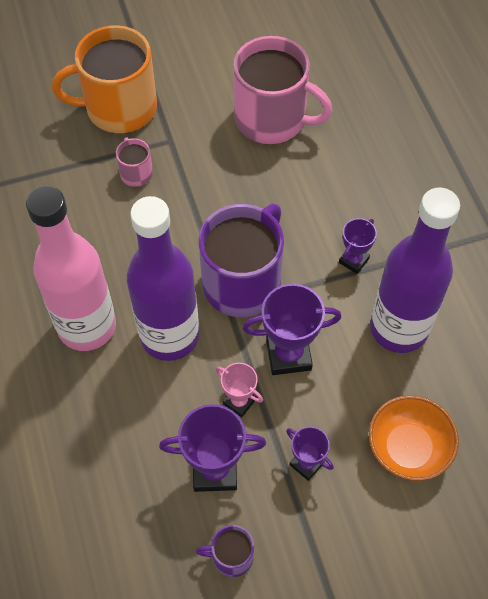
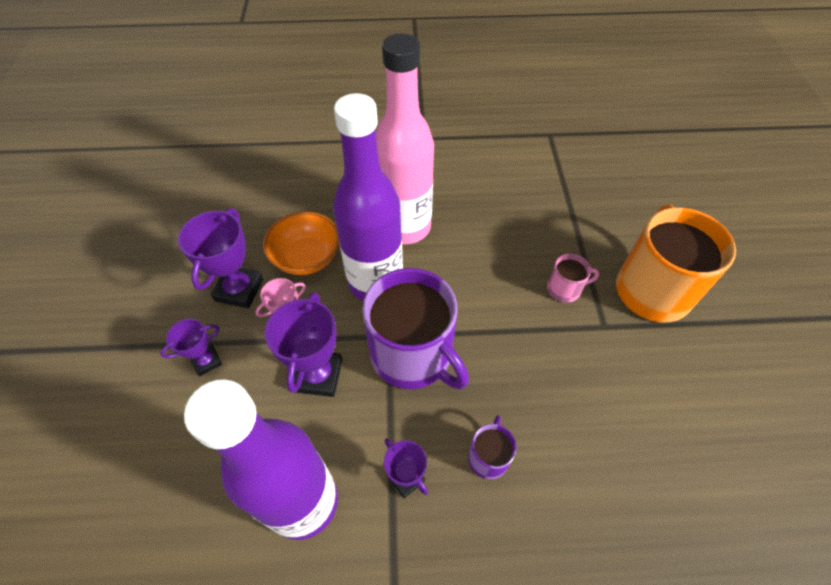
camera: 105 degrees right, 5 degrees down
(231, 556) = (166, 286): purple mug -> purple mug (488, 457)
(272, 119) = (631, 442): pink mug -> none
(408, 448) = (170, 461): orange bowl -> orange bowl (306, 258)

